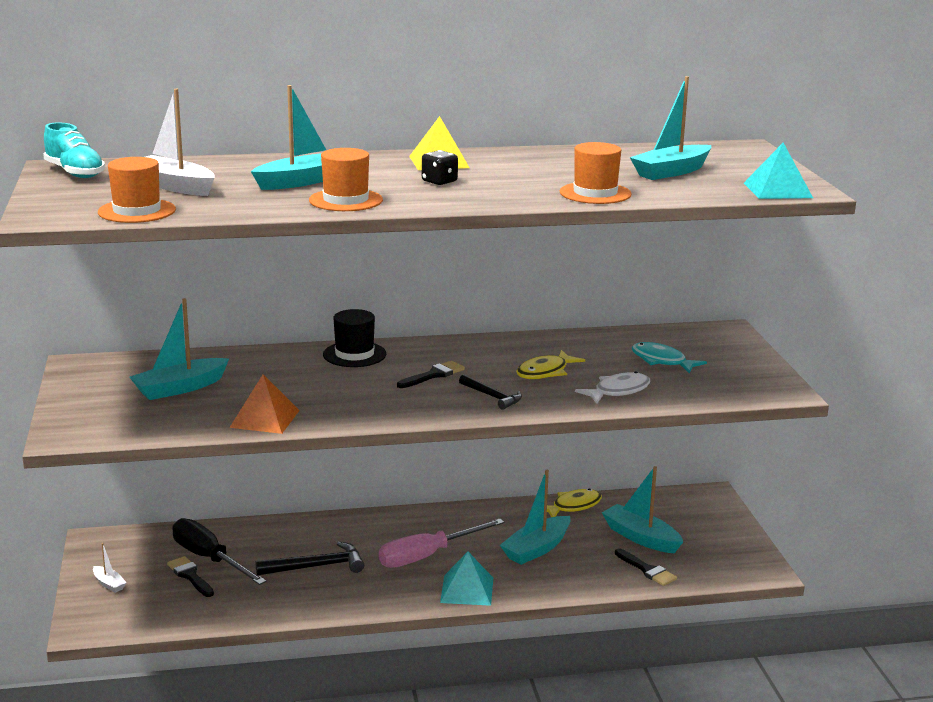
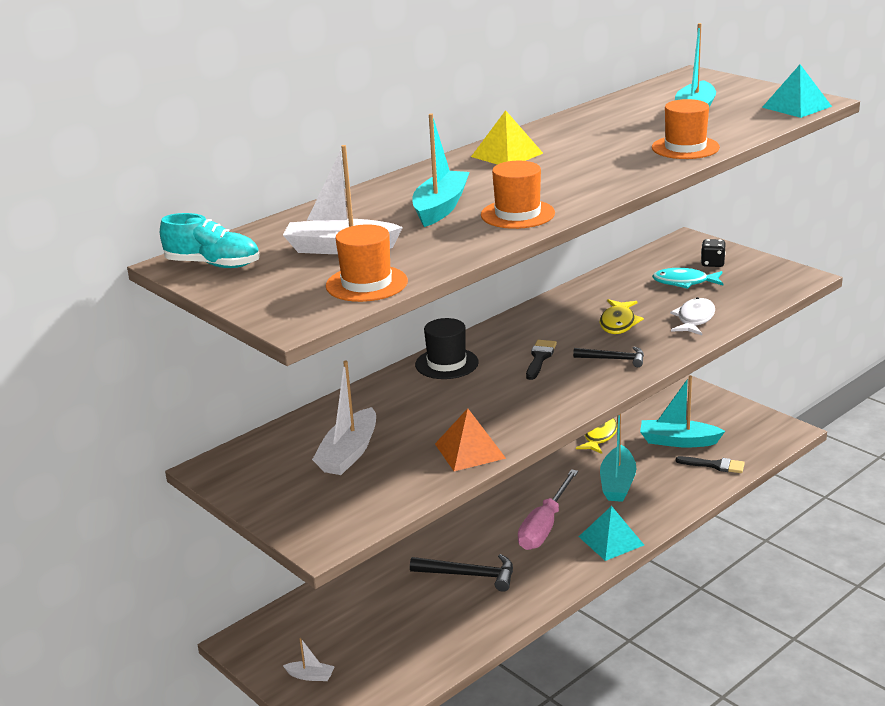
camera: 30 degrees left, 5 degrees up
(180, 388) = (349, 453): turquoise boat -> white boat
(190, 576) = (374, 634): black brush -> none
(209, 559) = (369, 611): black screwdriver -> none
(317, 566) = (470, 575): black hammer -> black hammer turned 60 degrees clockwise
(439, 182) = (549, 173): black dice -> black dice (712, 263)

